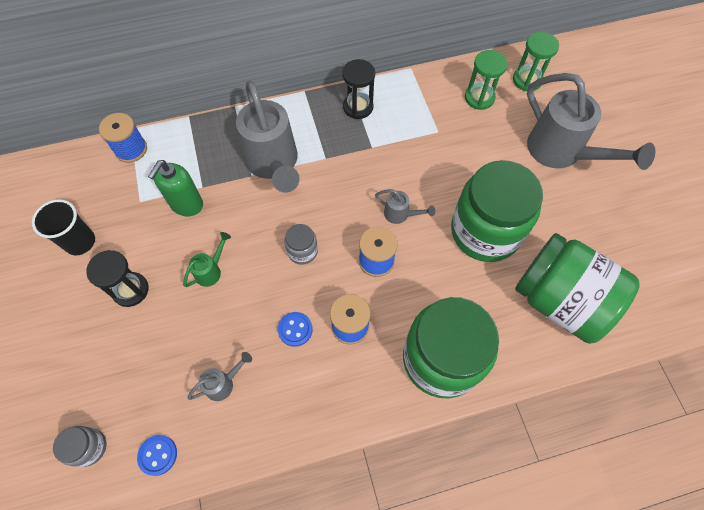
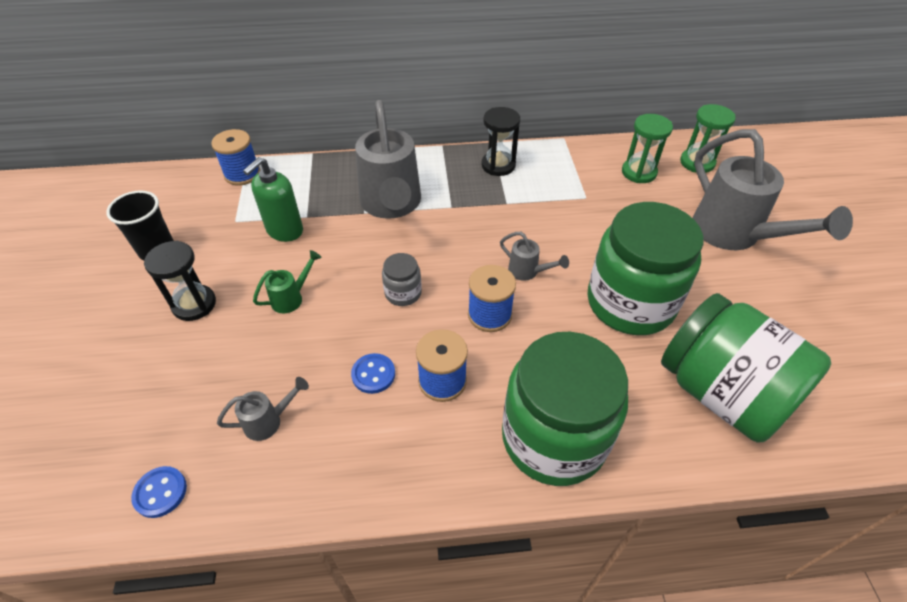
camera: 10 degrees right, 15 degrees down
(89, 447) = (81, 468): grey jar -> none

